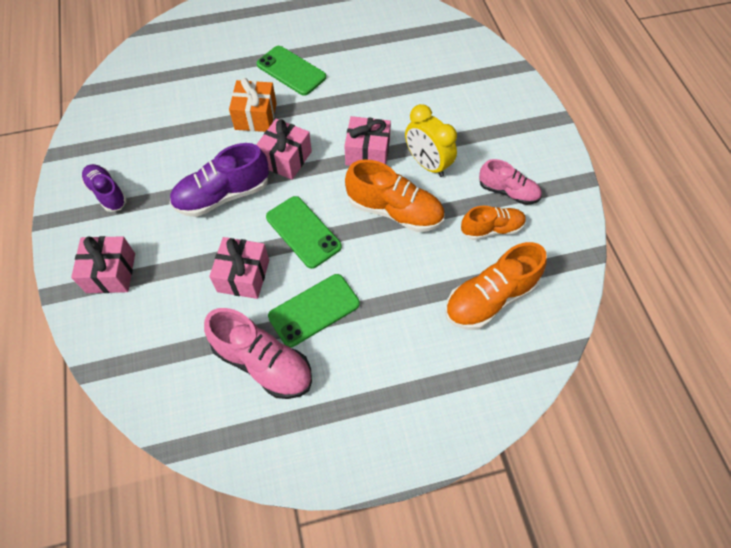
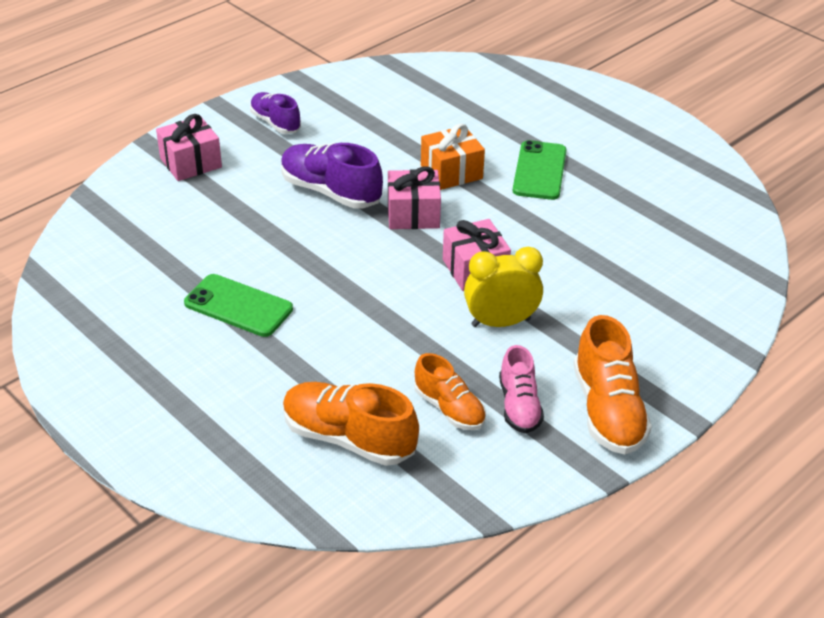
camera: 60 degrees right, 20 degrees down
(107, 193) = (275, 123): purple shoe -> purple shoe turned 60 degrees counterclockwise
(243, 276) = (245, 243): pink gift -> none
(263, 363) = (156, 294): pink shoe -> none
(303, 232) = (328, 262): green phone -> none
(394, 211) = (410, 319): orange shoe -> orange shoe (607, 410)
(427, 164) = (501, 322): yellow clock -> yellow clock turned 60 degrees clockwise

